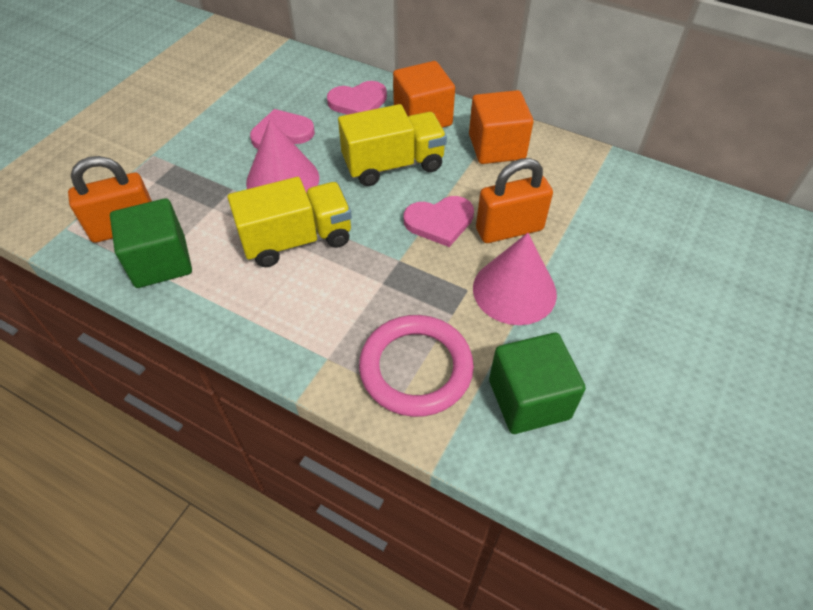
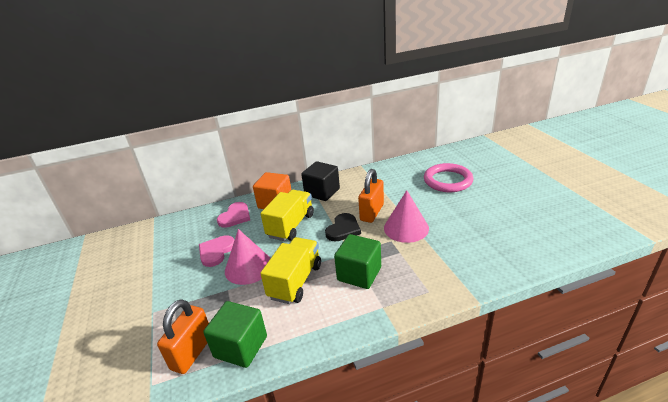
camera: 45 degrees left, 20 degrees down
(416, 368) = (418, 279): pink ring -> pink ring (447, 180)
(439, 222) = (343, 229): pink heart -> black heart
(496, 147) = (322, 192): orange cube -> black cube
(529, 399) = (466, 253): green cube -> green cube (359, 274)

